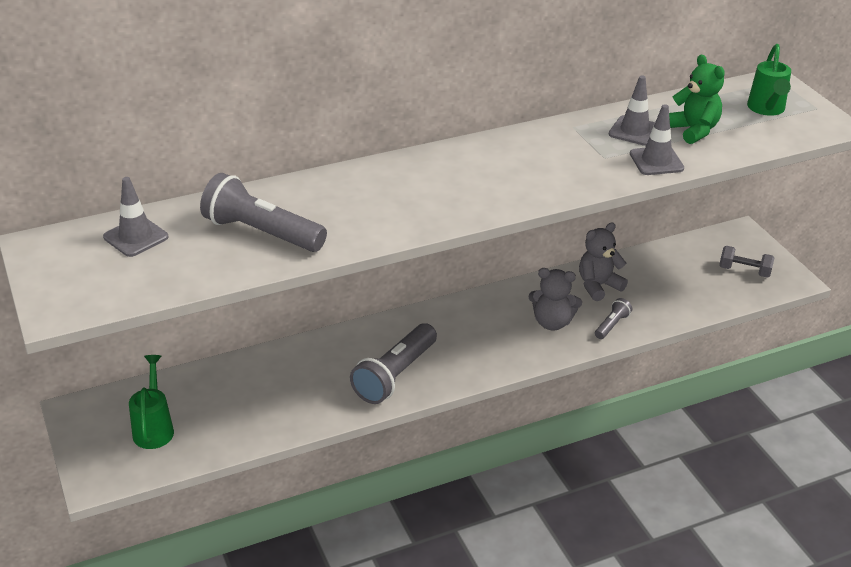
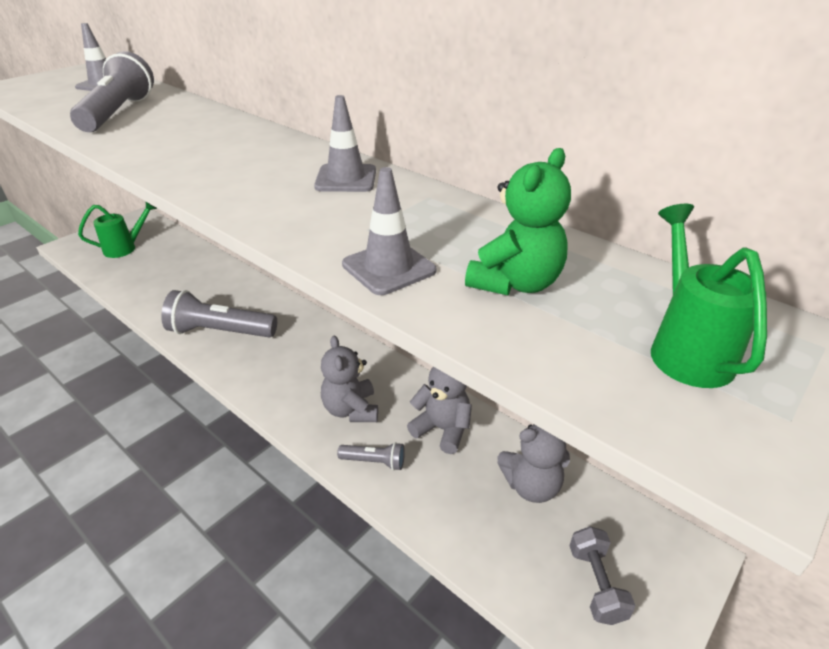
camera: 65 degrees right, 0 degrees up
(634, 131) = (460, 237): grey traffic cone -> grey traffic cone (346, 179)
(667, 267) = (531, 486): none -> grey teddy bear
(766, 110) = (685, 348): green watering can -> green watering can turned 105 degrees clockwise

